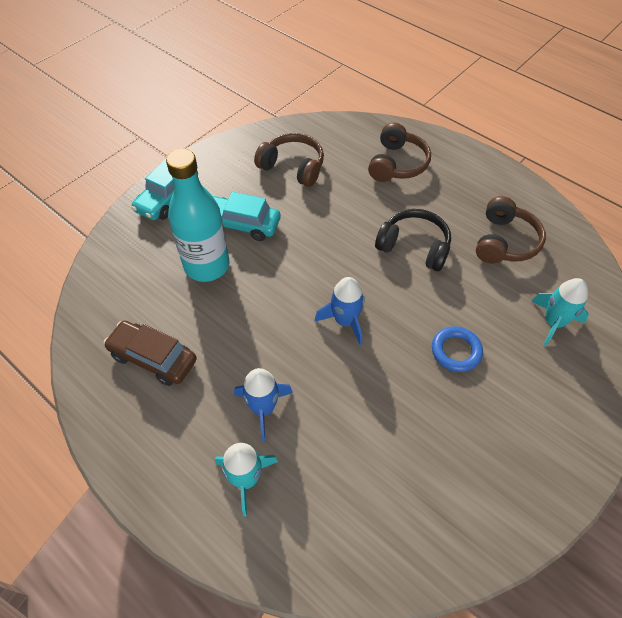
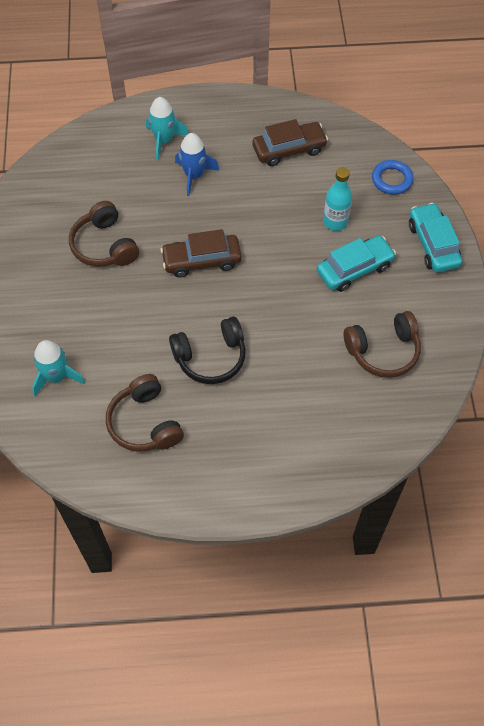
camera: 135 degrees right, 5 degrees up
(207, 265) = (335, 222): turquoise bottle -> turquoise bottle, size x0.58
(345, 321) = (201, 261): blue rocket -> brown car
(397, 164) = (305, 432): brown headphones -> brown headphones (104, 245)
(456, 351) = (109, 299): blue ring -> blue ring (392, 179)

